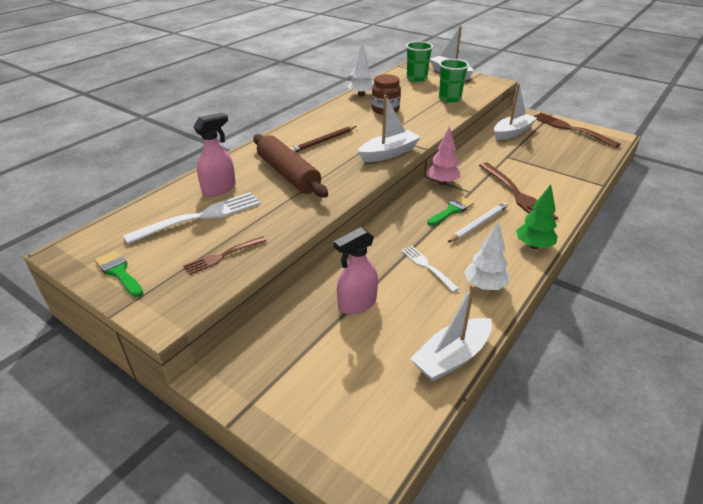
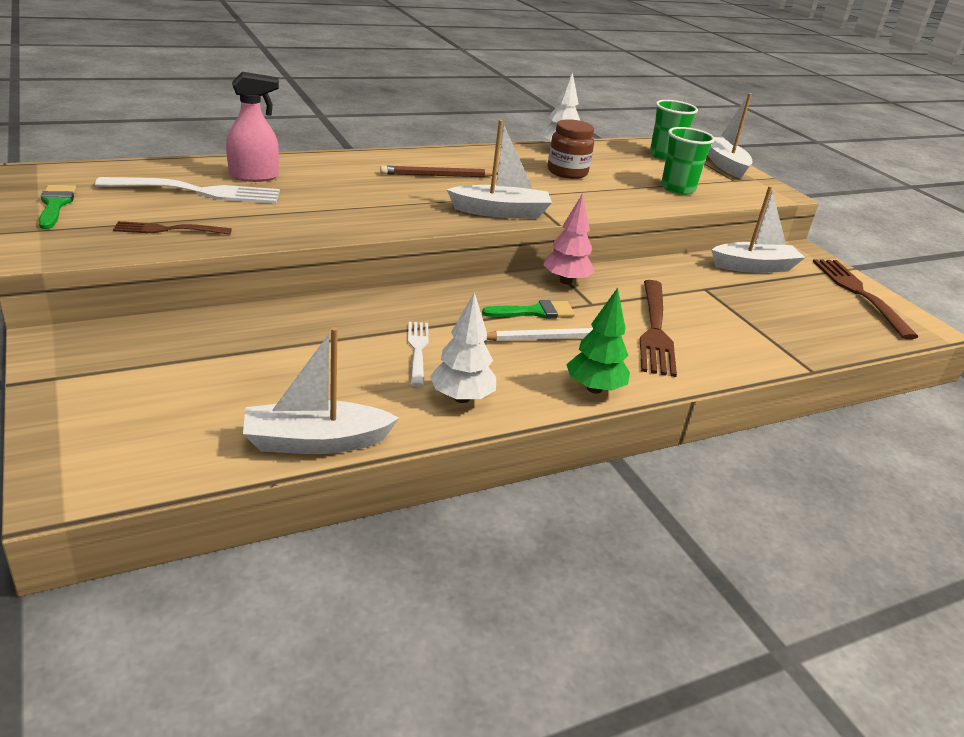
camera: 25 degrees right, 5 degrees down
(288, 174) = (348, 190): brown rolling pin -> none
(357, 304) = (282, 348): pink spray bottle -> none

